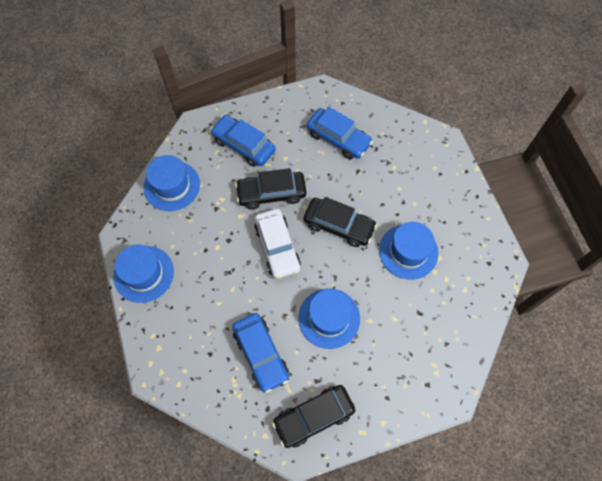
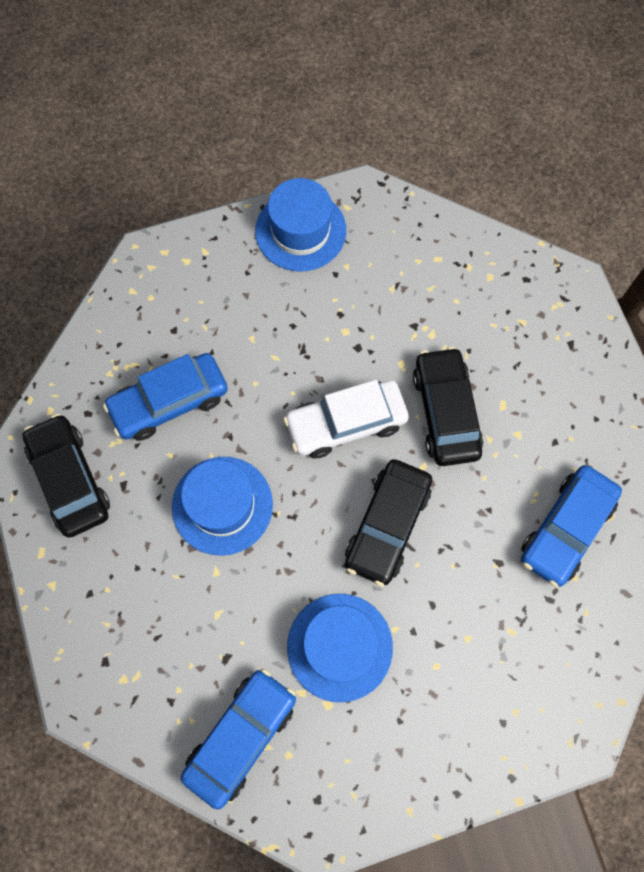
camera: 90 degrees right, 5 degrees up
(172, 186) = (453, 257): blue hat -> none
(243, 145) = (538, 364): blue car -> blue car (241, 737)

